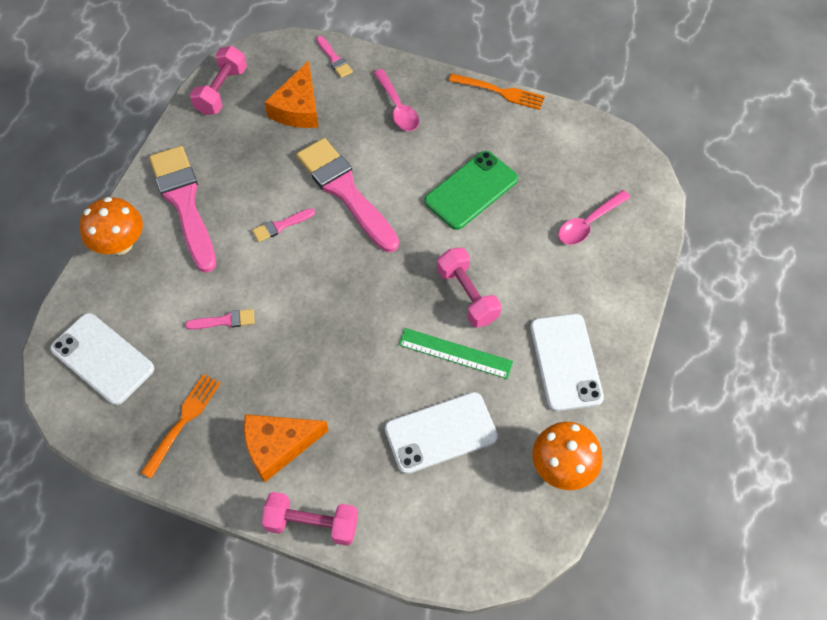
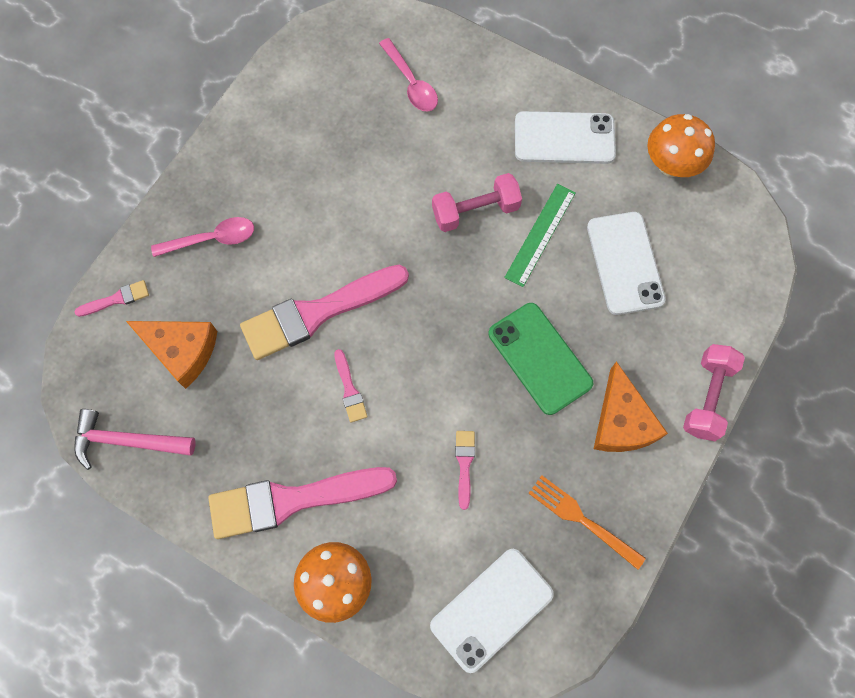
camera: 80 degrees left, 10 degrees up
(221, 90) = (128, 441): pink dumbbell -> pink hammer
(471, 190) = (345, 183): green phone -> green phone (539, 358)
(500, 92) = (219, 129): orange fork -> none

